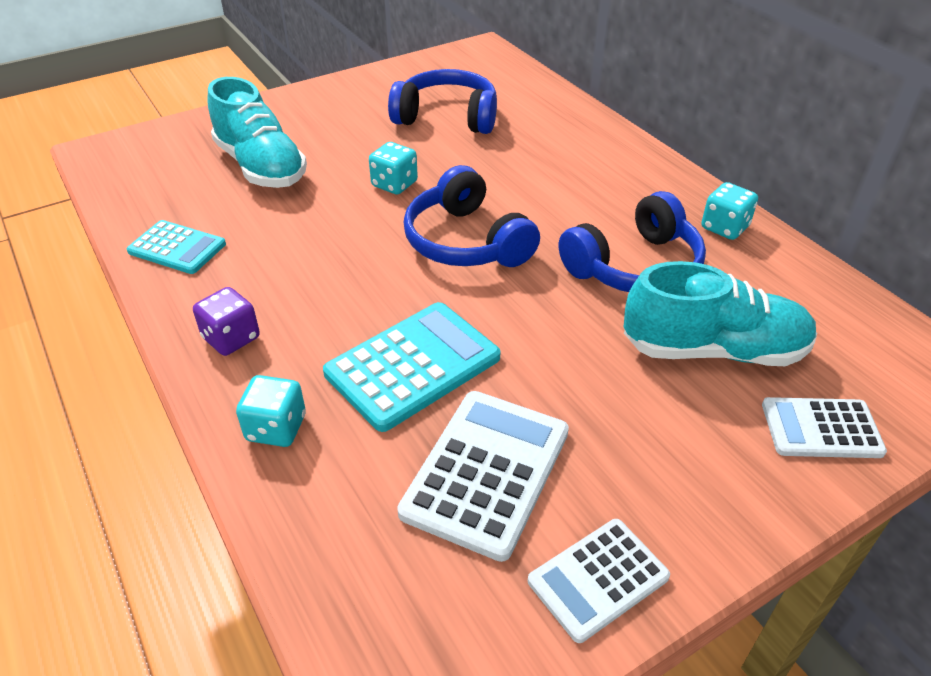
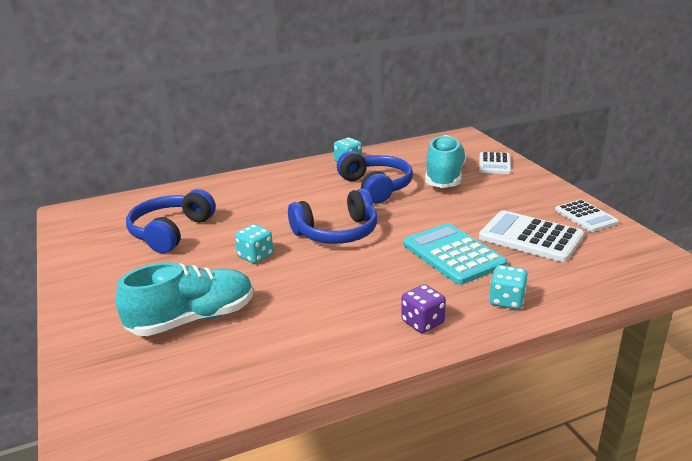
camera: 80 degrees left, 15 degrees down
(177, 248) = (303, 358): turquoise calculator -> none

